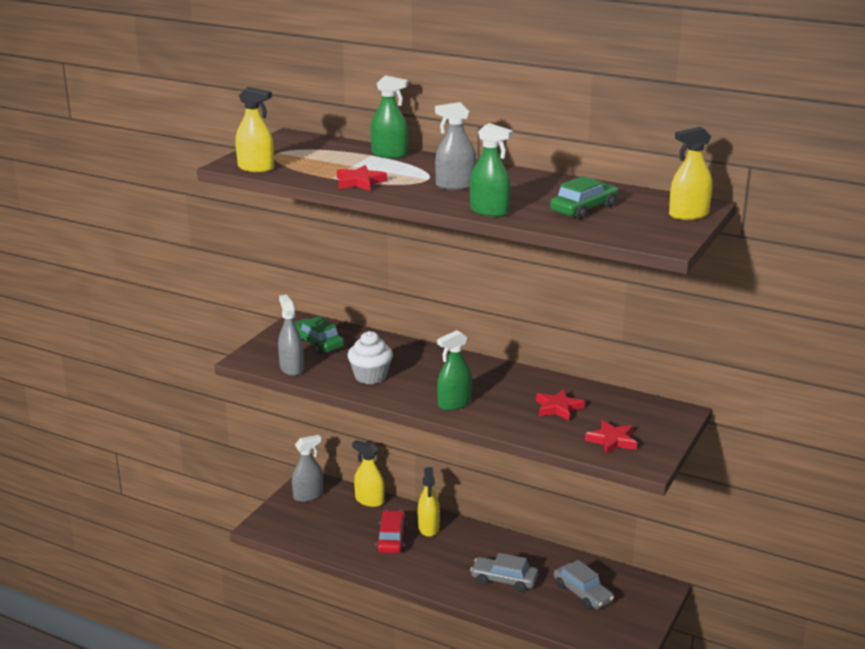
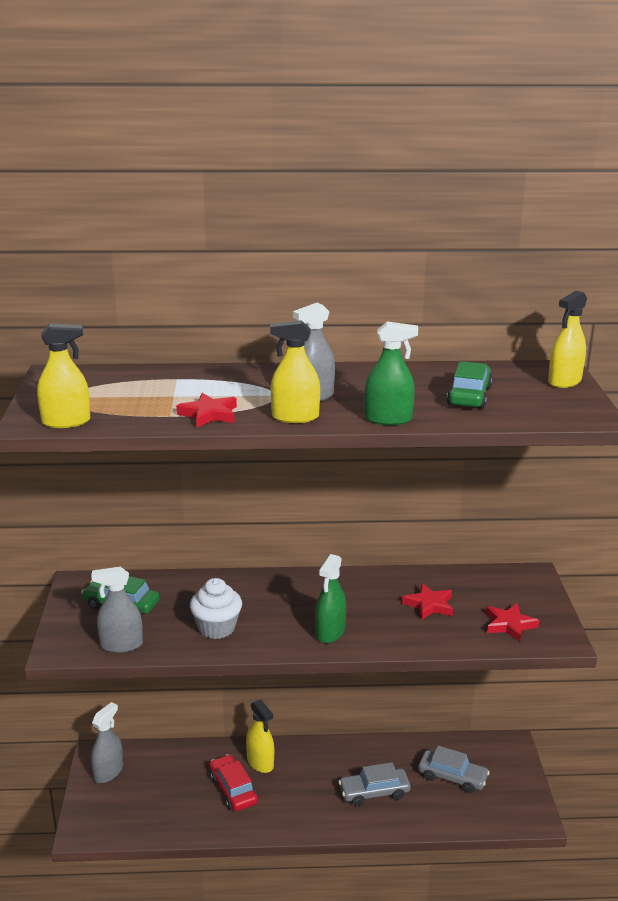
camera: 30 degrees left, 0 degrees up
(291, 368) = (121, 645): grey spray bottle -> grey spray bottle turned 45 degrees counterclockwise
(369, 500) = (178, 753): yellow spray bottle -> yellow spray bottle (295, 417)
(389, 154) = (196, 374): green spray bottle -> none

